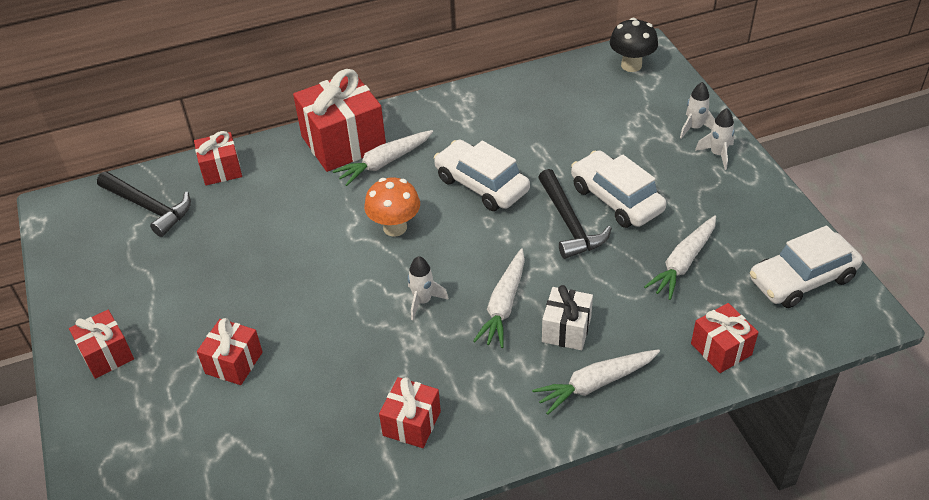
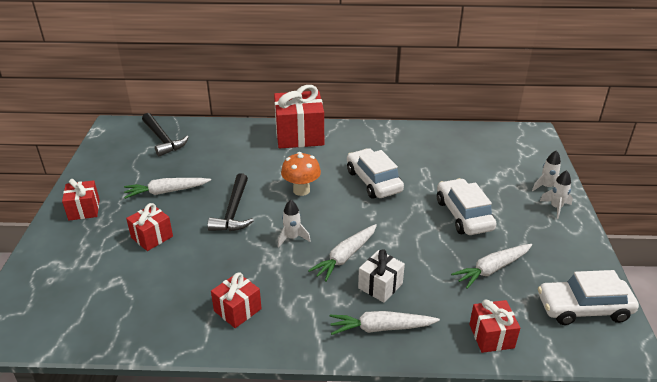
camera: 20 degrees right, 10 degrees down
(221, 170) = (217, 131): red gift -> none
(384, 163) = (318, 153): white carrot -> white carrot (166, 192)
(569, 223) = (421, 220): black hammer -> black hammer (233, 211)
(631, 65) = (519, 139): black mushroom -> none

